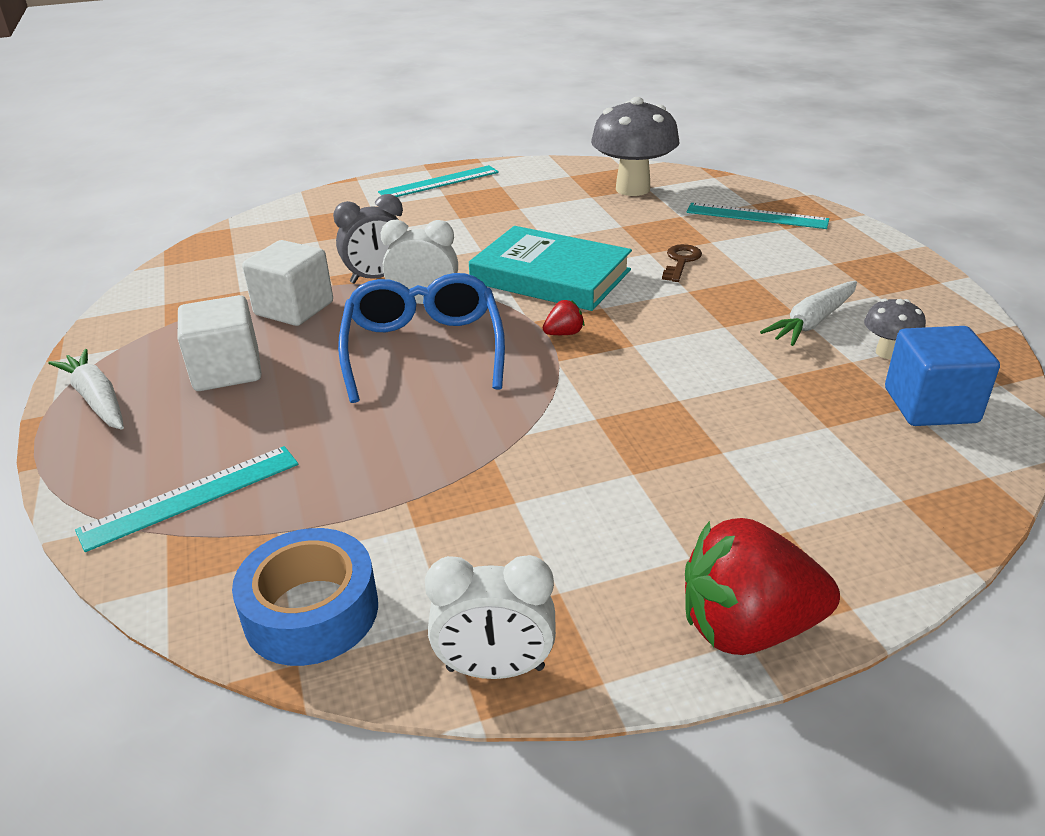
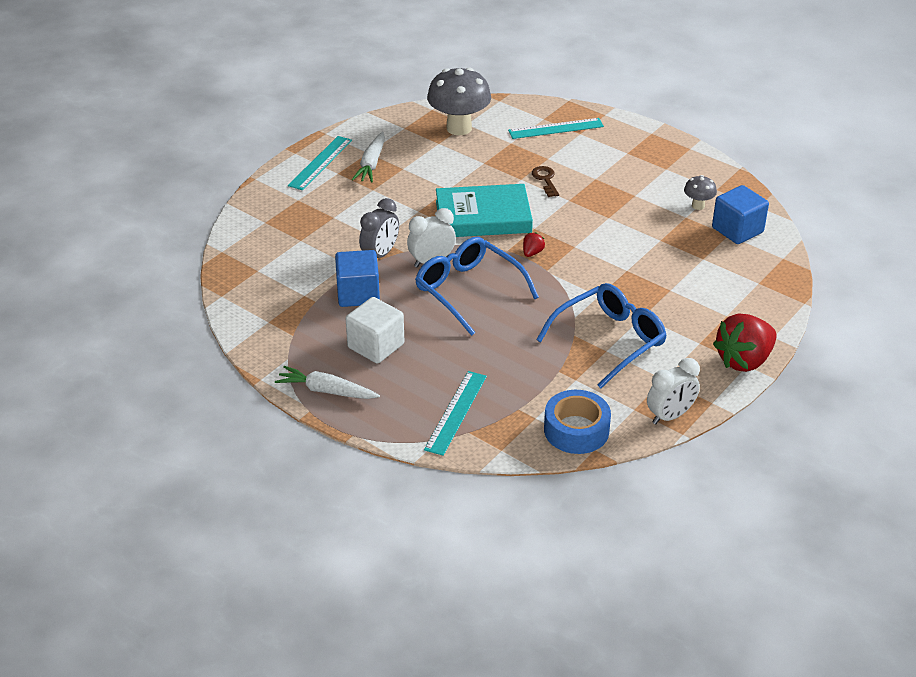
camera: 35 degrees left, 5 degrees up
(294, 308) = (358, 294): white cube -> blue cube
(536, 489) = (609, 341): none -> blue glasses
(812, 322) = (649, 199): white carrot -> white carrot (371, 164)

